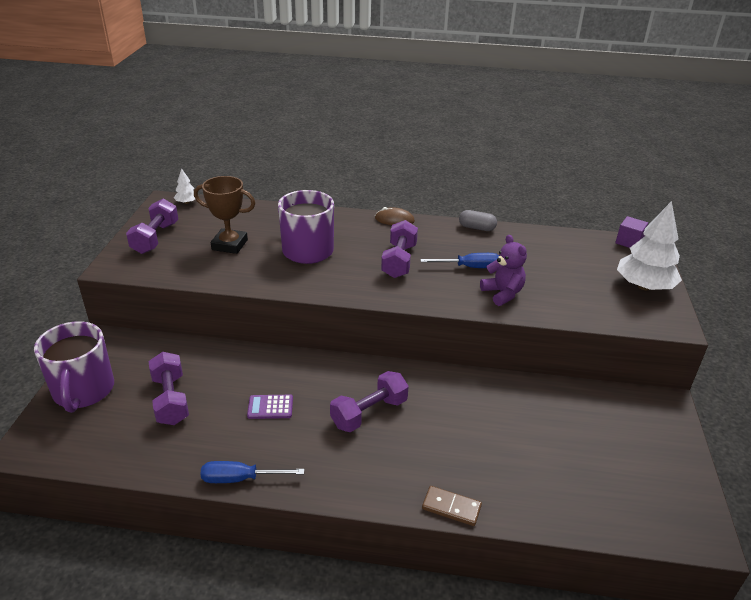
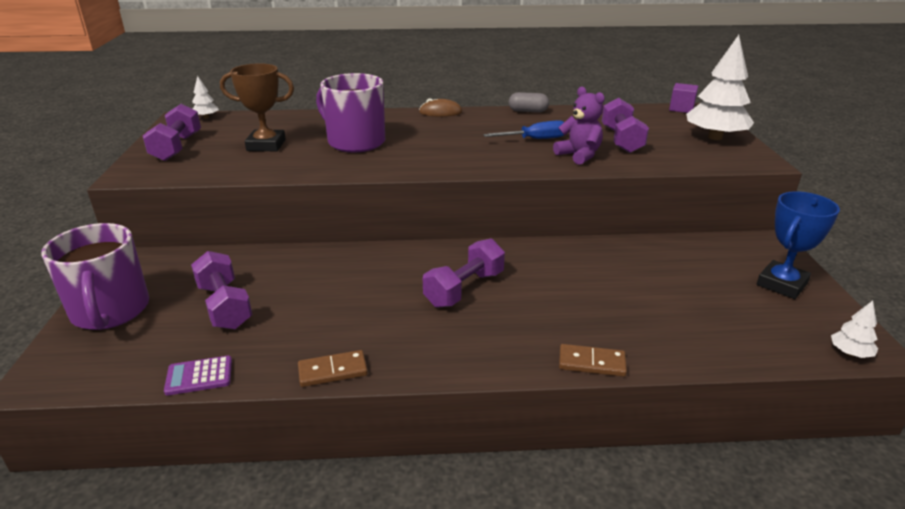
camera: 10 degrees left, 5 degrees down
(240, 479) = (333, 371): blue screwdriver -> brown domino
(270, 407) = (348, 298): purple calculator -> purple calculator (199, 376)
(399, 261) = (459, 141): purple dumbbell -> purple dumbbell (621, 140)
(657, 453) = (782, 284): none -> blue trophy
(684, 537) = (850, 353): none -> white tree

